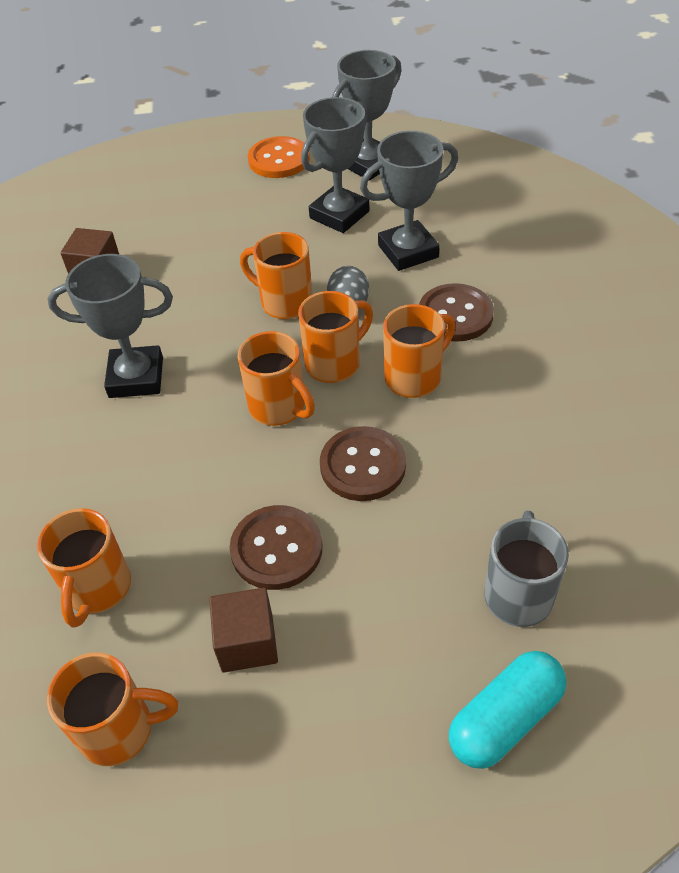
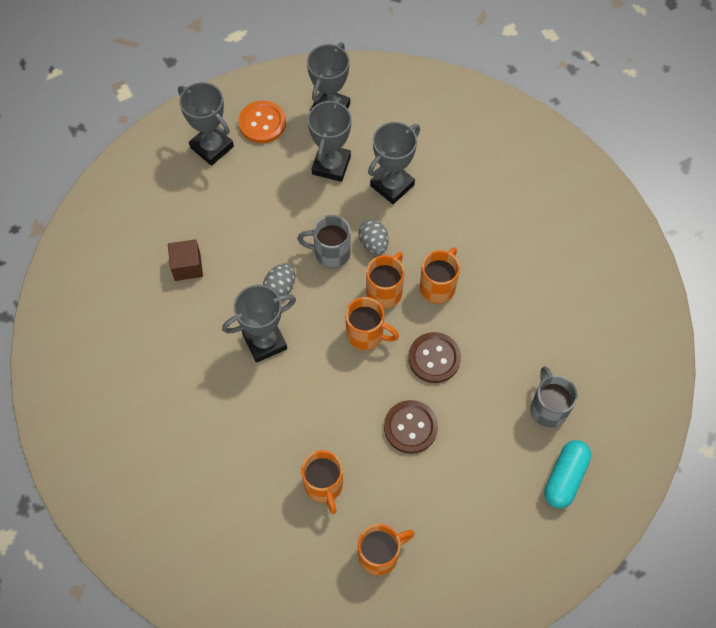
camera: 25 degrees left, 15 degrees up
(196, 323) = (280, 287): none -> grey egg
(205, 169) = (212, 147): none -> grey trophy
(247, 642) = (421, 486): brown cube -> none
(285, 302) = (330, 253): orange mug -> grey mug
(455, 315) = (443, 230): brown button -> none

